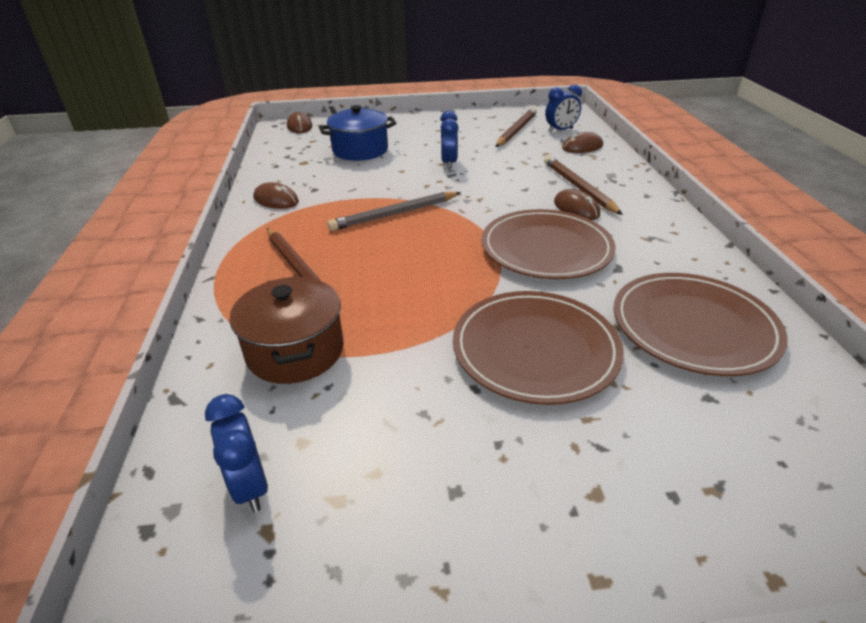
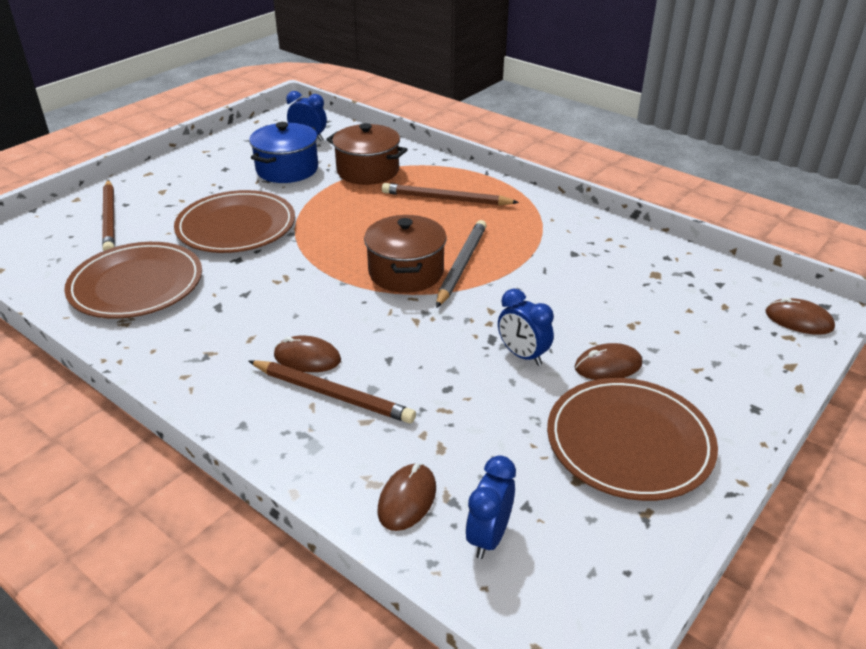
camera: 135 degrees right, 0 degrees up
(276, 200) = (577, 229): brown mouse -> brown mouse (608, 366)
(360, 150) = (646, 320): blue pot -> blue pot (287, 169)
(439, 227) = (406, 272): none -> brown pot
(516, 130) = (550, 489): brown pencil -> brown pencil (110, 219)
(546, 248) = (293, 296): brown plate -> brown plate (629, 442)

